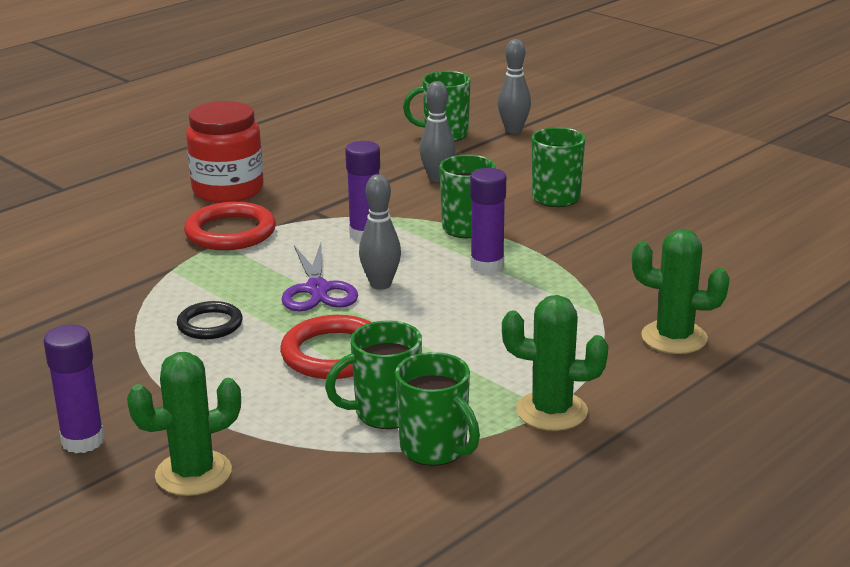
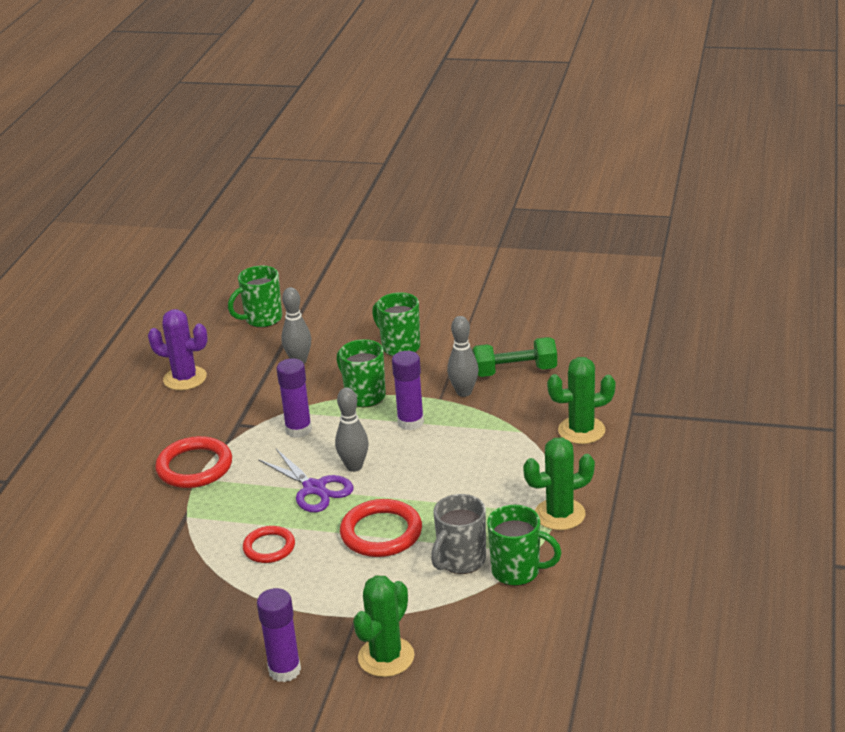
camera: 30 degrees left, 5 degrees up
(210, 324) = (269, 547): black ring -> red ring
(228, 190) = (148, 431): red jar -> none
(313, 160) = (185, 378): none -> purple cactus
(385, 413) = (461, 561): green mug -> grey mug
(513, 130) = (310, 297): grey bowling pin -> grey bowling pin (464, 392)
(659, 256) = (515, 371): none -> green dumbbell

